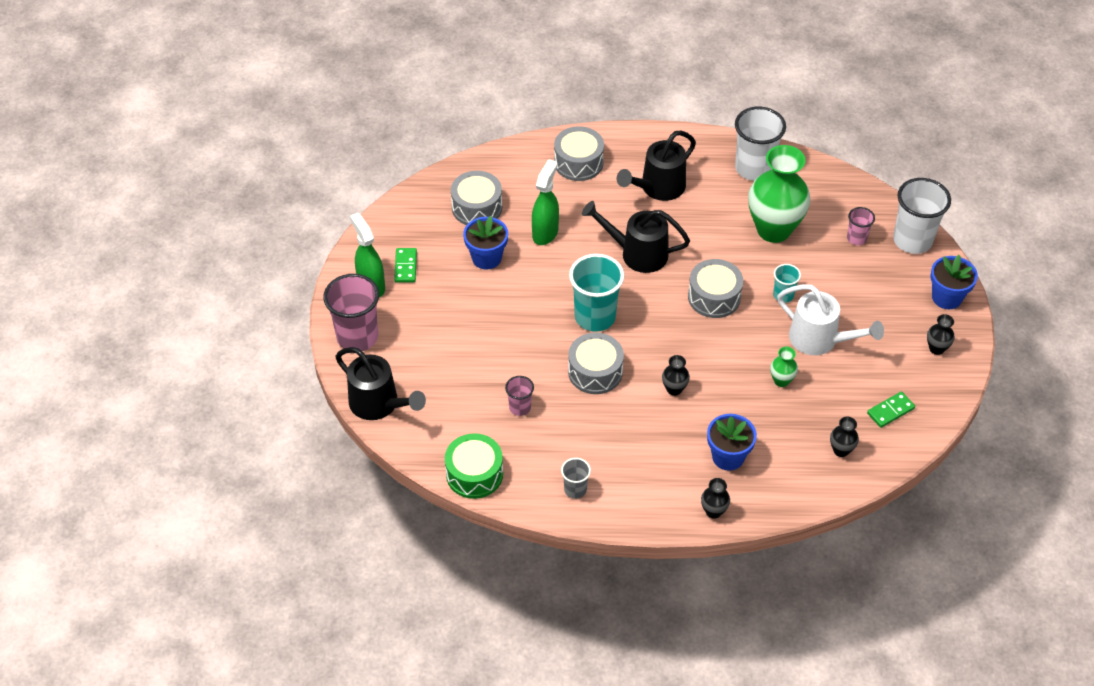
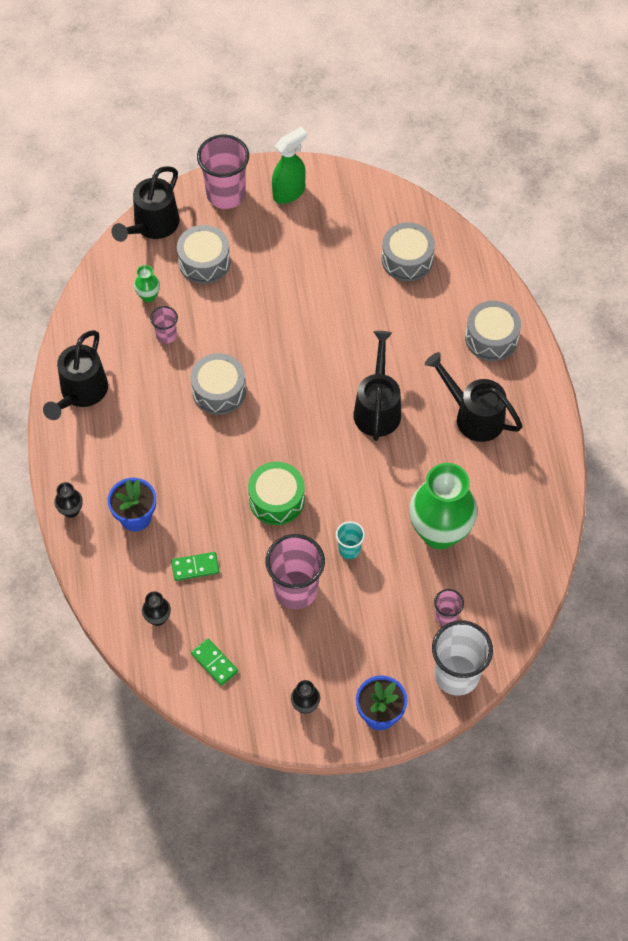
camera: 80 degrees right, 10 degrees up
(405, 266) = (317, 215): green domino -> green domino (195, 567)
(474, 474) = (87, 312): green drum -> green drum (276, 500)
(486, 258) = (343, 279): blue flower pot -> none
(545, 233) = (387, 323): green spray bottle -> none
(575, 489) = (80, 393): grey cup -> black watering can
(595, 317) = (287, 381): turquoise cup -> none
(674, 389) = (209, 461): black vase -> none
(714, 297) = (333, 484): grey drum -> grey drum (204, 262)
(754, 168) = (526, 505): white cup -> none
(781, 381) = (236, 556): green vase -> green vase (148, 296)
(820, 340) = (295, 590): white watering can -> pink cup

